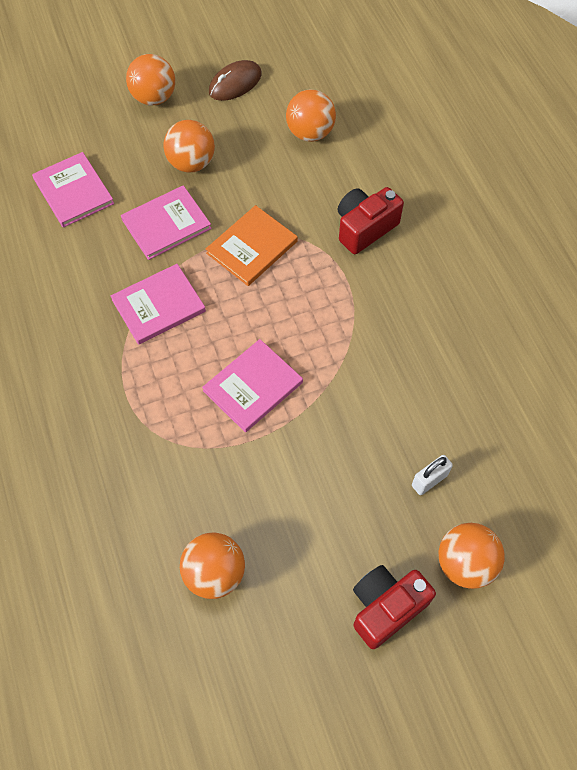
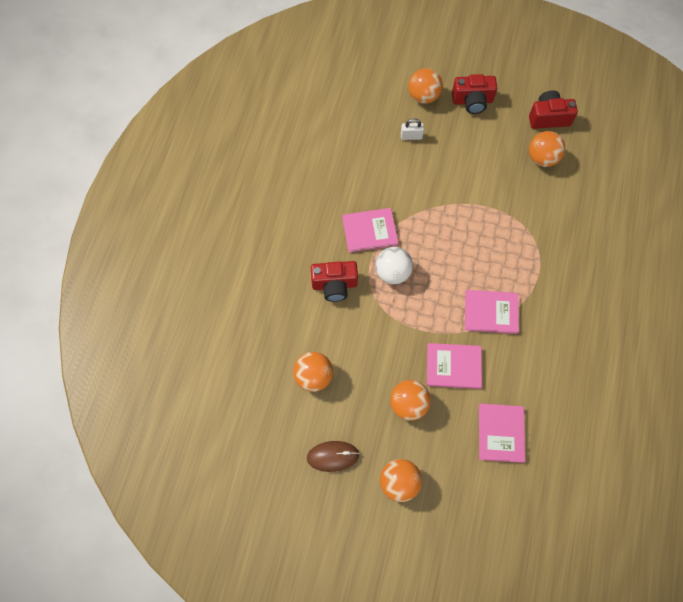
camera: 145 degrees left, 5 degrees up
(246, 660) = (548, 117): none -> red camera
(252, 247) = (411, 315): orange book -> none
(253, 387) = (466, 232): pink book -> pink book (369, 231)
(309, 281) = (392, 273): none -> white ball

